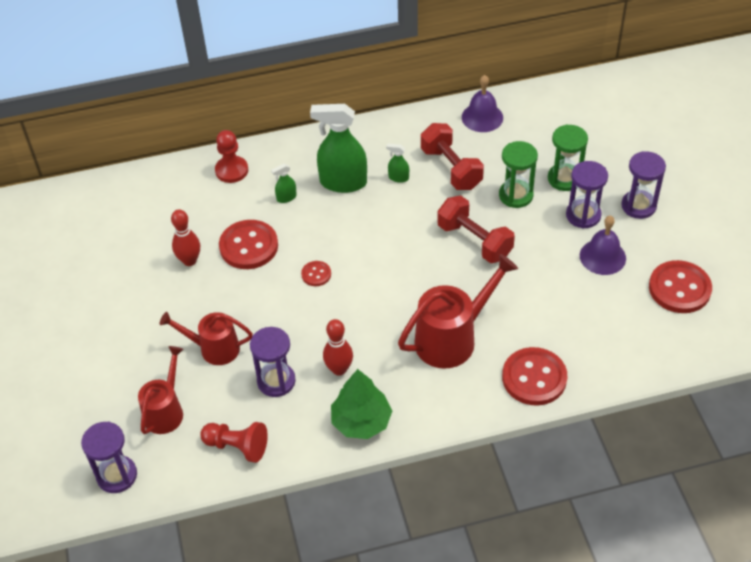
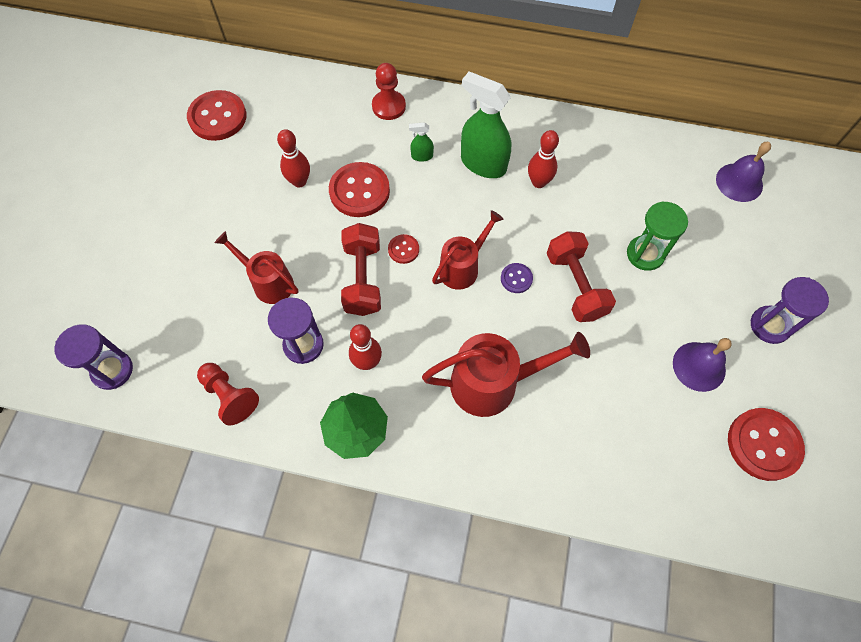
camera: 25 degrees right, 15 degrees up
(166, 410) = (191, 325): red watering can -> red watering can (463, 267)
(398, 178) = (538, 182): green spray bottle -> red bowling pin
(424, 256) = (516, 278): none -> purple button
(451, 168) = (596, 195): red dumbbell -> red dumbbell (363, 279)
(482, 117) = (658, 153): purple bell -> purple bell (739, 182)
(534, 378) = (551, 470): red button -> red button (217, 117)
(564, 179) = (706, 258): green hourglass -> none
(583, 215) = (703, 309): purple hourglass -> none

